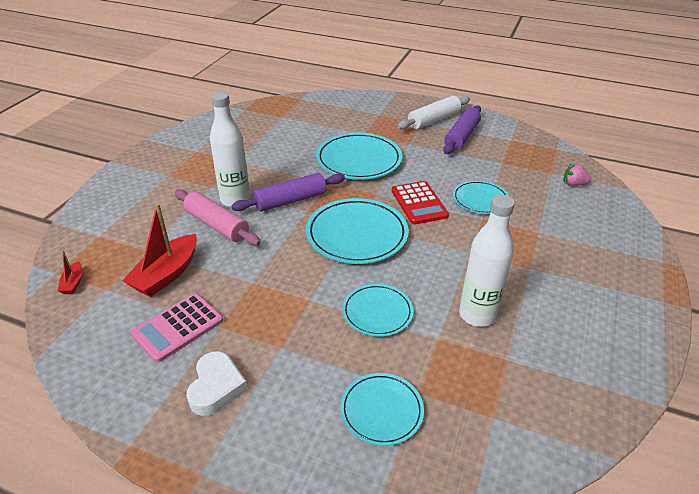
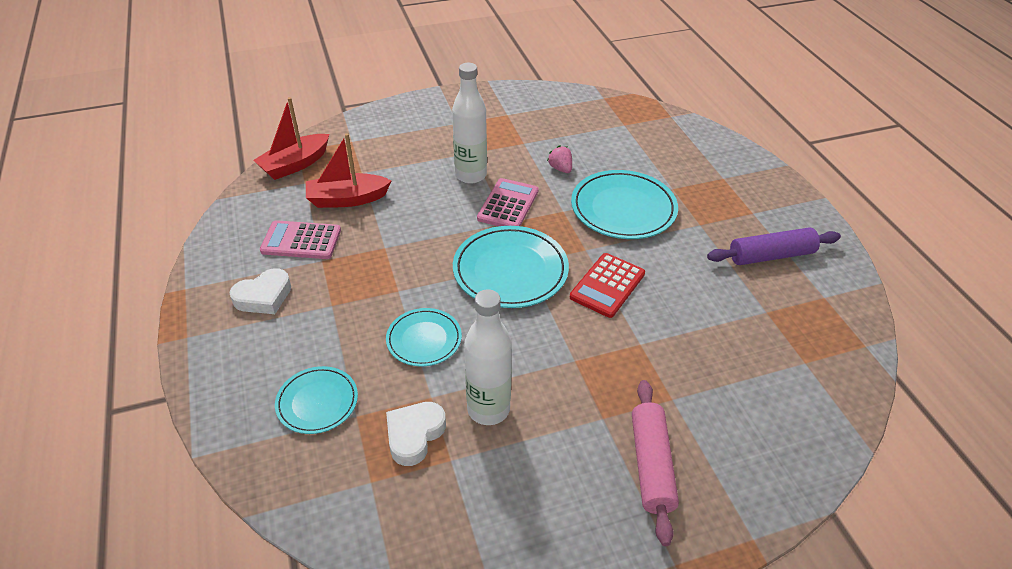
camera: 50 degrees right, 5 degrees up
(73, 283) = (295, 165): red boat -> red boat, size x2.10
(217, 225) = (429, 186): pink rolling pin -> pink rolling pin (651, 465)
(290, 200) = (508, 205): purple rolling pin -> pink calculator
(433, 120) = (771, 219): white rolling pin -> none
(468, 367) = (414, 435): none -> white heart
(480, 200) = (671, 327): turquoise plate -> none
(573, 184) = (808, 392): pink strawberry -> pink strawberry (560, 169)

